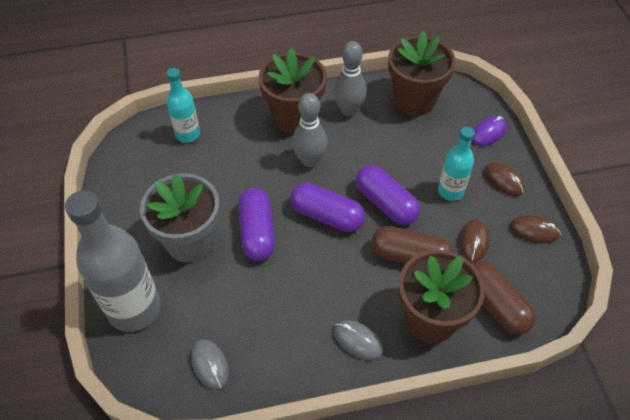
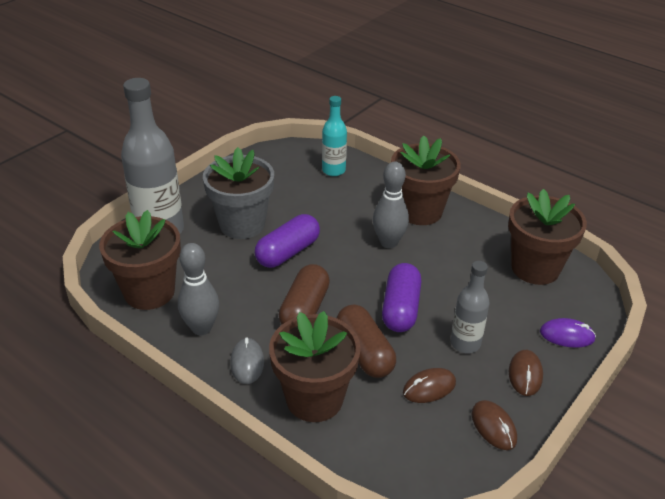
camera: 50 degrees right, 15 degrees down
(210, 365) = (149, 292): grey mouse -> brown flower pot
(327, 216) = (346, 281): purple capsule -> none
(348, 110) = (469, 236): grey bowling pin -> grey bowling pin (201, 328)
(450, 191) = (465, 343): turquoise bottle -> grey bottle
(495, 304) = (376, 437): brown capsule -> brown capsule (304, 309)

